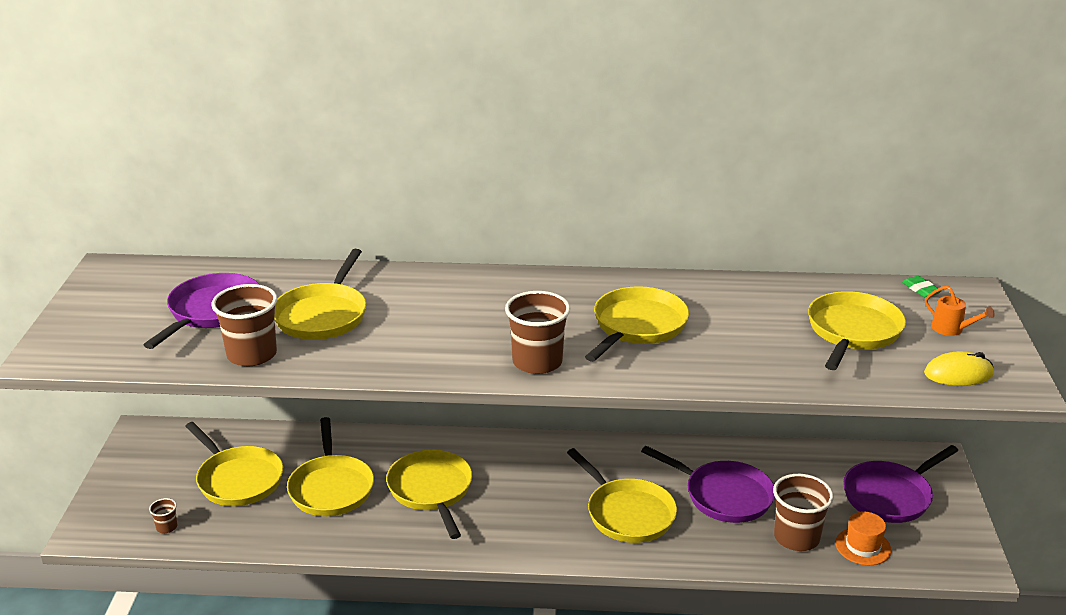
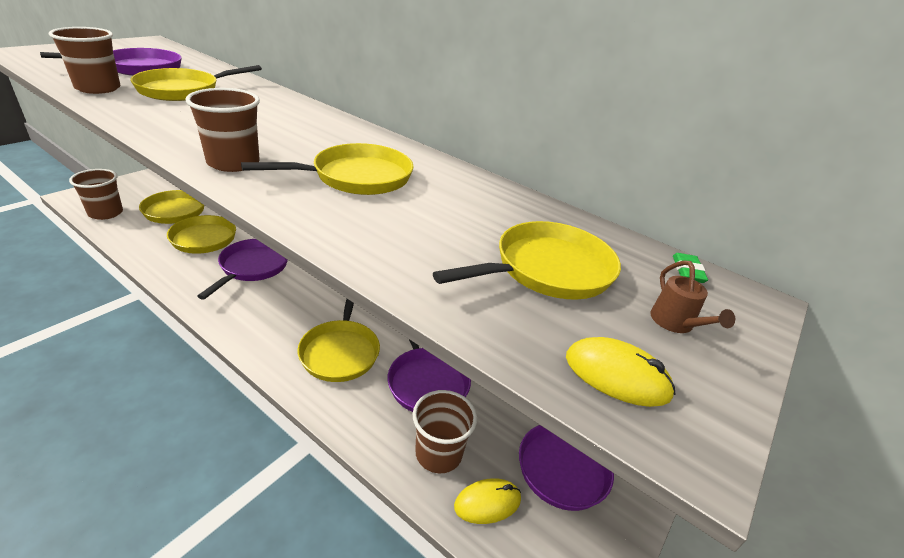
camera: 30 degrees right, 5 degrees up
(166, 527) = (105, 213): brown cup -> brown cup, size x2.17
(431, 491) = (252, 267): yellow pan -> purple pan
(863, 546) = (487, 503): orange hat -> yellow mouse
(952, 329) = (676, 324): orange watering can -> brown watering can

